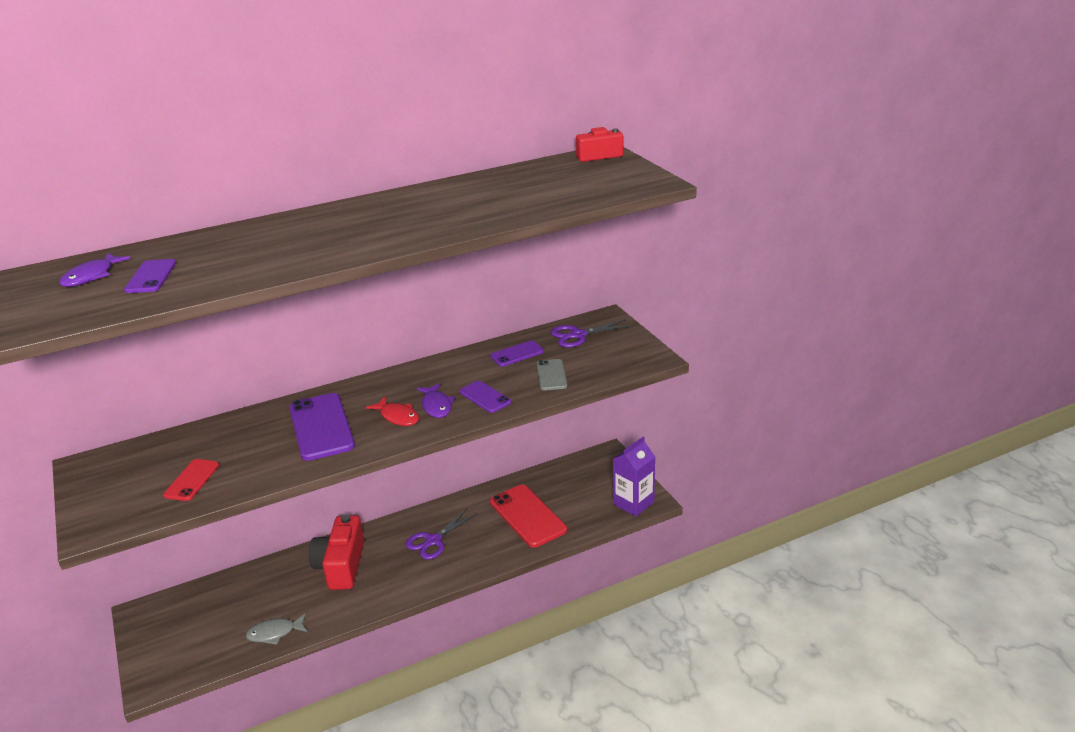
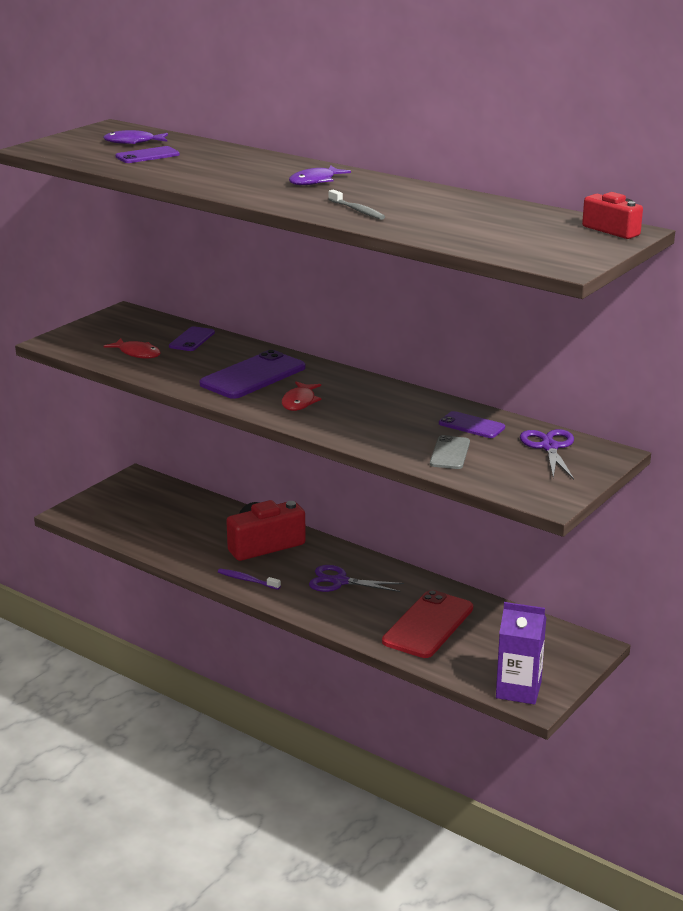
camera: 60 degrees right, 5 degrees down
(192, 480) = (137, 353): red phone -> red fish
(274, 633) = (159, 545): grey fish -> none
(384, 593) = (247, 580): none -> purple toothbrush
(436, 406) = (334, 413): purple fish -> purple fish (315, 181)
(450, 221) = (357, 210): none -> grey toothbrush
(485, 397) = (373, 431): purple phone -> purple phone (192, 339)
(551, 375) = (450, 453): grey phone -> grey phone turned 45 degrees counterclockwise
(578, 335) = (549, 447): purple scissors -> purple scissors turned 45 degrees clockwise

